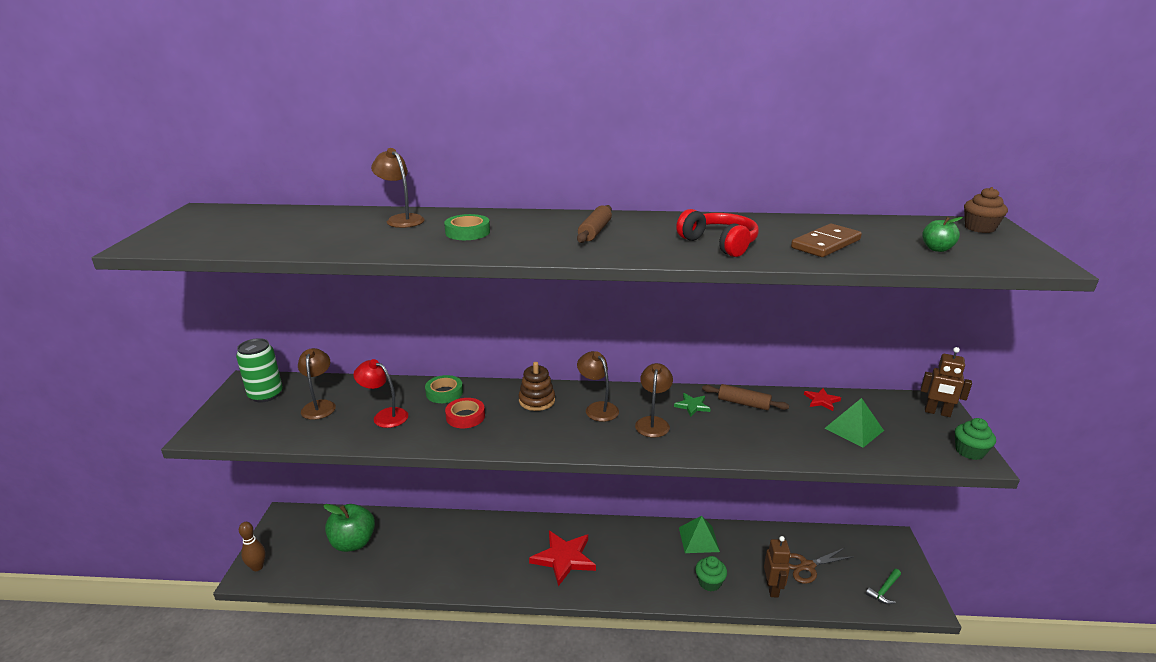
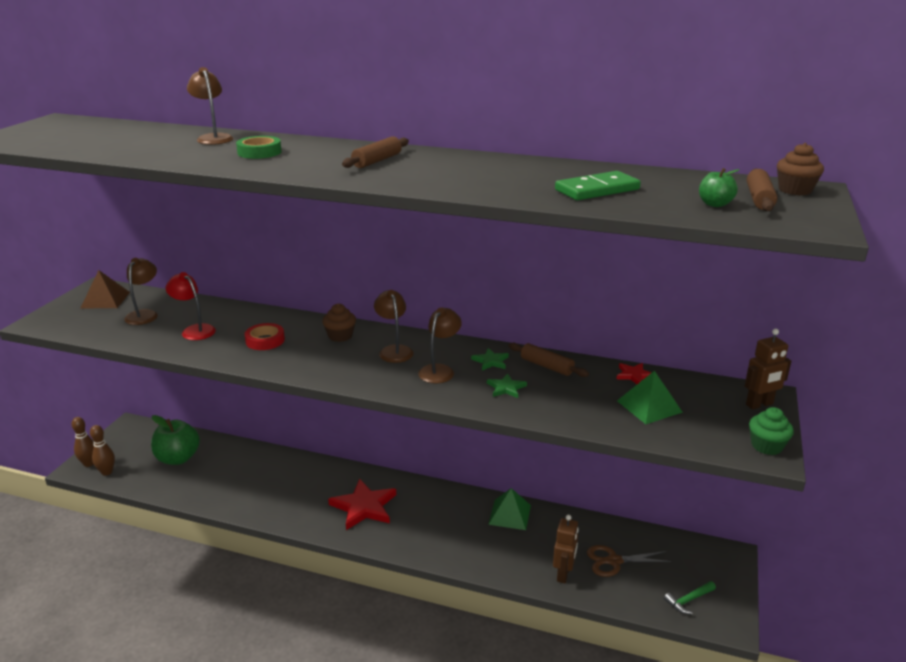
camera: 15 degrees right, 0 degrees up
(265, 395) = (105, 300): green can -> brown pyramid
(282, 573) = (107, 472): none -> brown bowling pin
(444, 393) = (259, 318): green tape -> none
(537, 400) = (340, 336): brown stacking toy -> brown cupcake
(709, 582) = (499, 556): green cupcake -> none
(719, 243) = (486, 180): red headphones -> none
(723, 431) = (506, 388): none -> green star
(825, 244) = (597, 190): brown domino -> green domino
(937, 412) = (759, 404): brown robot -> brown robot turned 60 degrees counterclockwise
(963, 240) = (759, 199): none -> brown rolling pin

